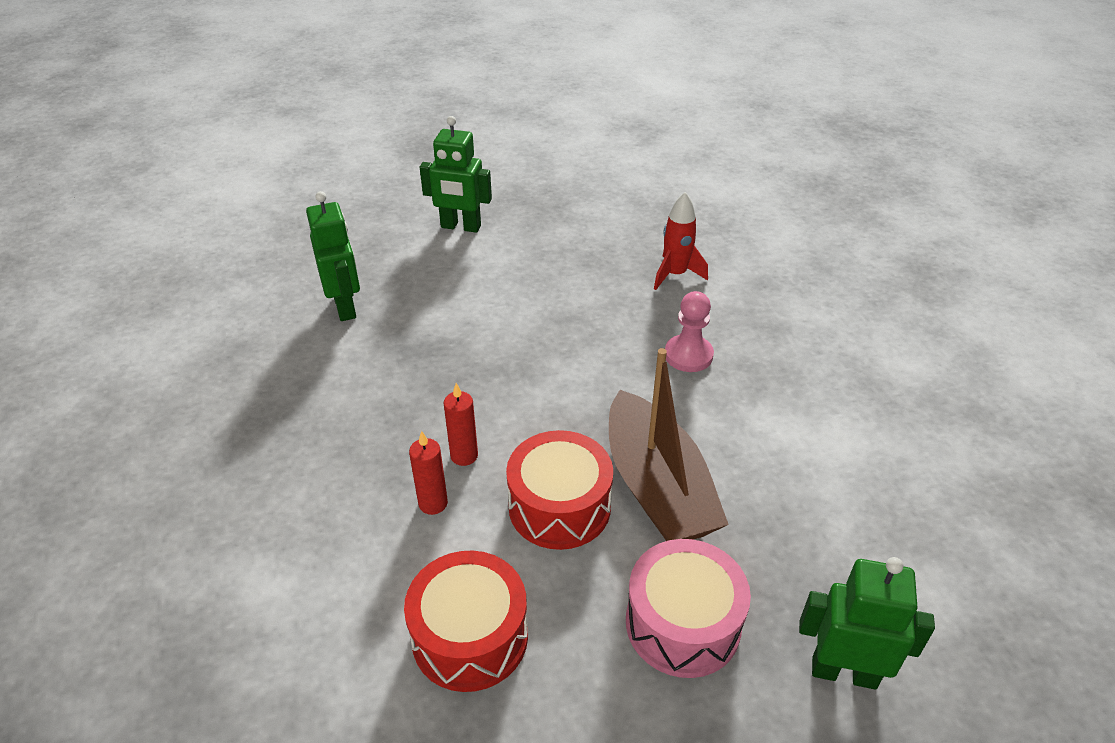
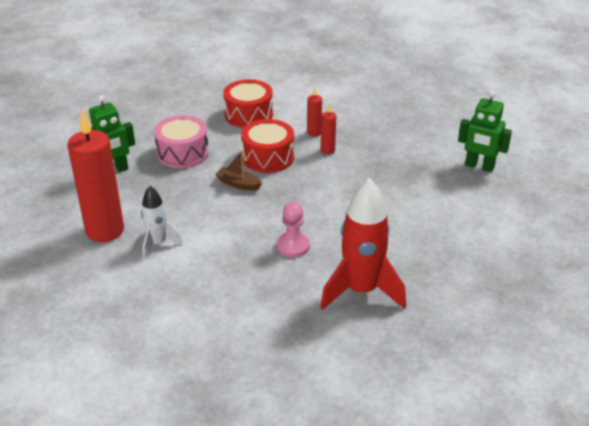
camera: 135 degrees right, 5 degrees down
(460, 227) = (519, 239): green robot -> none
(657, 487) = (238, 184): brown boat -> brown boat, size x0.47
(675, 274) = (361, 291): red rocket -> red rocket, size x1.80
(859, 465) = (158, 244): none -> white rocket
(929, 540) = (105, 230): none -> red candle

